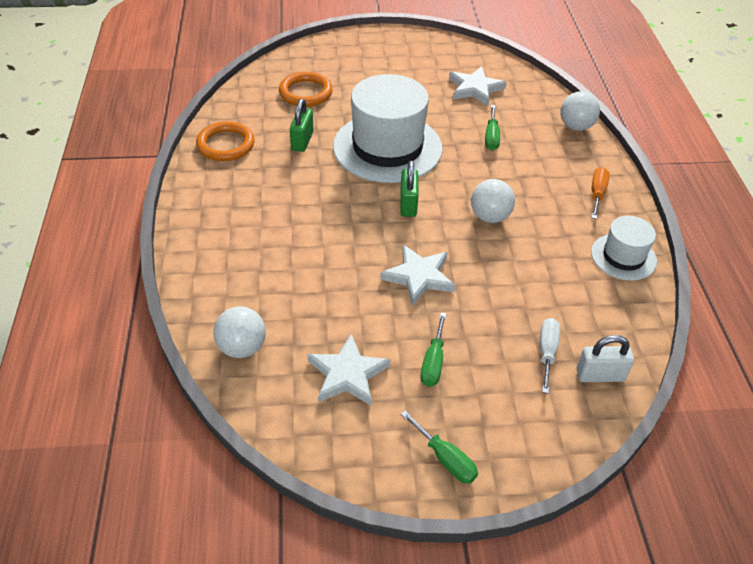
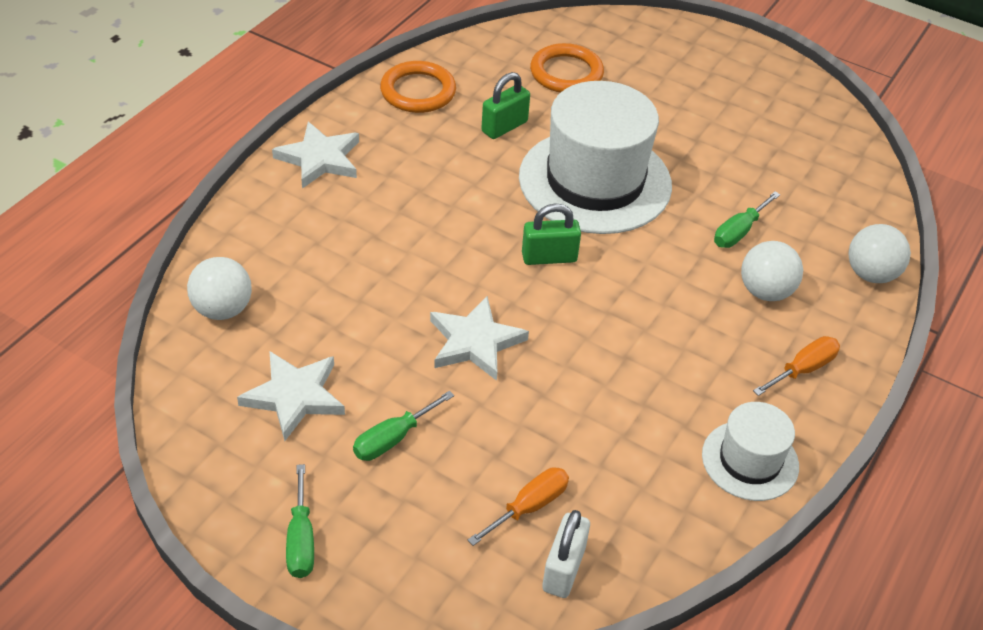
camera: 35 degrees right, 0 degrees up
(408, 204) = (549, 257): green padlock -> green padlock turned 45 degrees clockwise
(475, 89) = (784, 163): white star -> white star (320, 159)
(490, 217) = (631, 322): white ball -> white ball (765, 291)
(547, 352) = (529, 507): white screwdriver -> orange screwdriver
(600, 375) = (563, 569): white padlock -> white padlock turned 75 degrees clockwise

